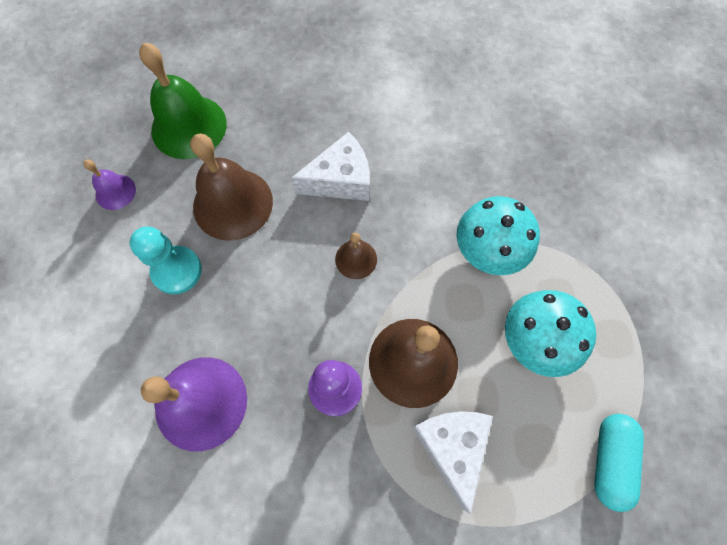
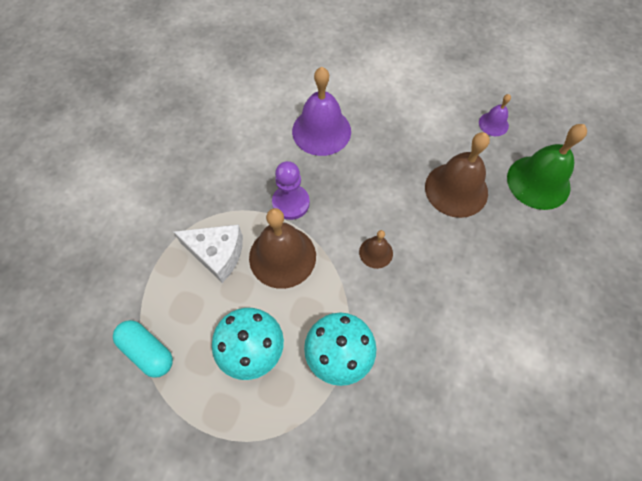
camera: 115 degrees right, 5 degrees down
(177, 271) = (416, 142): turquoise pawn -> none
(340, 180) = (449, 270): white cheese -> none

